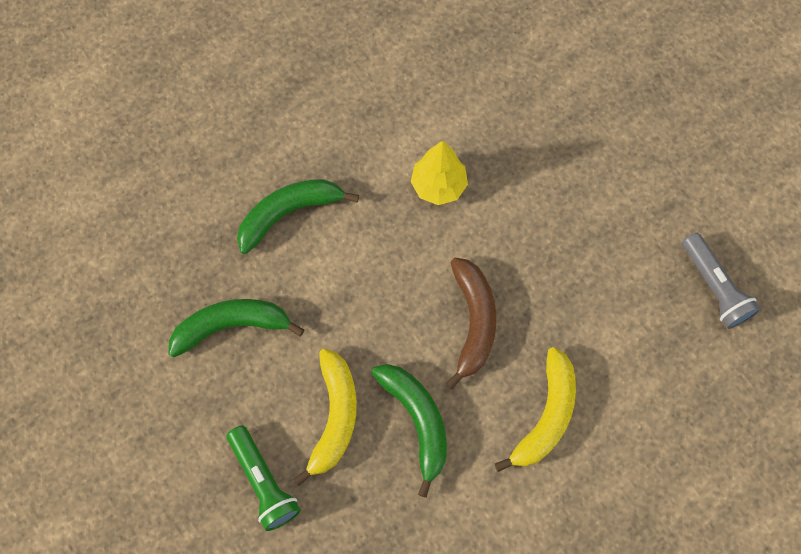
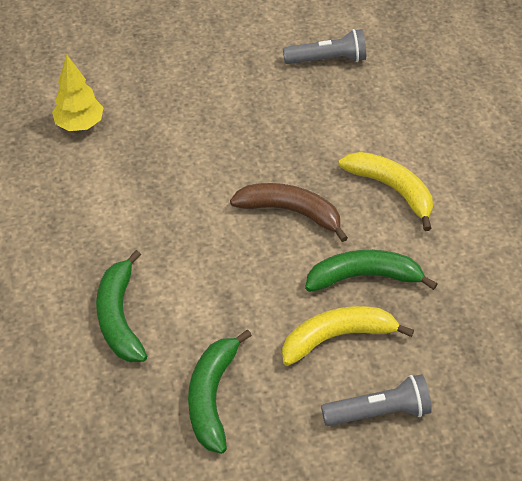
camera: 70 degrees left, 20 degrees down
(263, 482) = (379, 412): green flashlight -> grey flashlight
(335, 417) = (337, 337): yellow banana -> yellow banana turned 45 degrees counterclockwise
(438, 185) = (153, 198): yellow tree -> yellow tree (80, 125)

